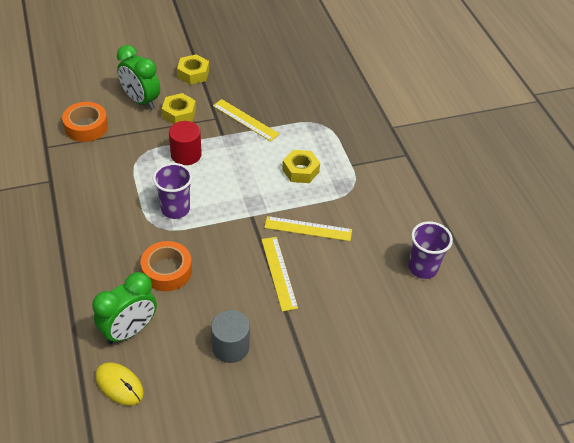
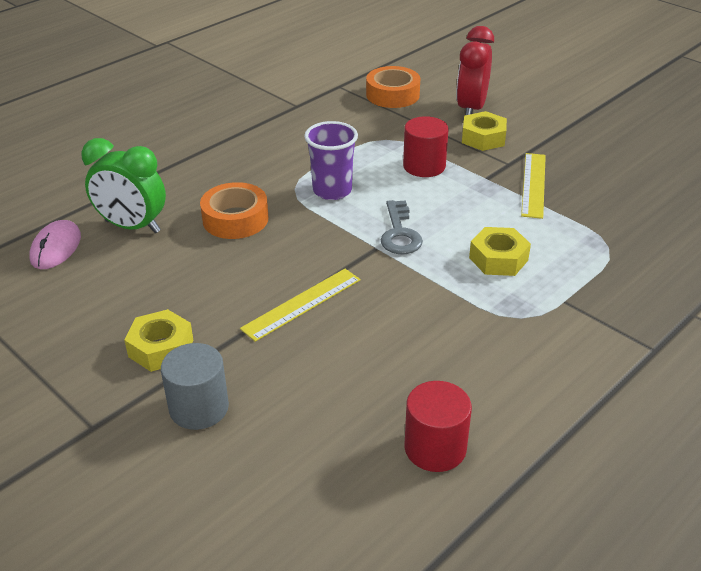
camera: 65 degrees right, 10 degrees down
(119, 385) = (56, 248): yellow mouse -> pink mouse
(141, 101) = (471, 109): green clock -> red clock
(193, 74) = (560, 123): yellow nut -> yellow nut (161, 348)
(230, 347) = (155, 306): grey cylinder -> grey cylinder (199, 408)
(246, 199) = (400, 233): none -> grey key
(308, 229) = (401, 302): yellow ruler -> none
(422, 268) = (435, 448): purple cup -> red cylinder

